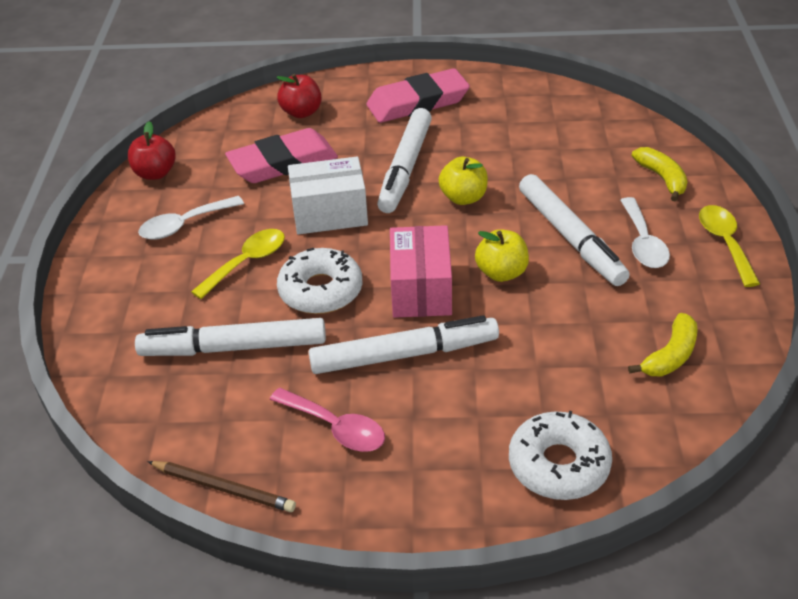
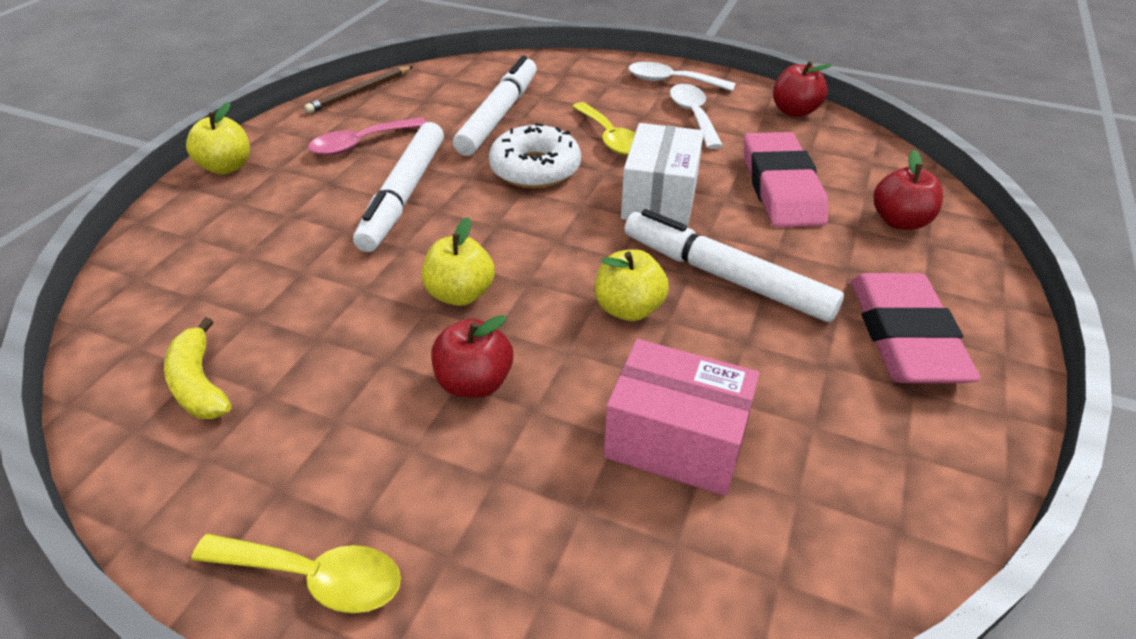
camera: 110 degrees right, 0 degrees up
(421, 290) = (484, 228): pink box -> pink box (676, 441)
(433, 514) = (227, 167): none -> yellow apple
(558, 465) = (184, 243): white donut -> none
(570, 238) = (475, 382): white marker -> red apple
(643, 243) = (402, 461): white spoon -> white spoon (671, 81)
(662, 178) = (538, 580): yellow banana -> none

